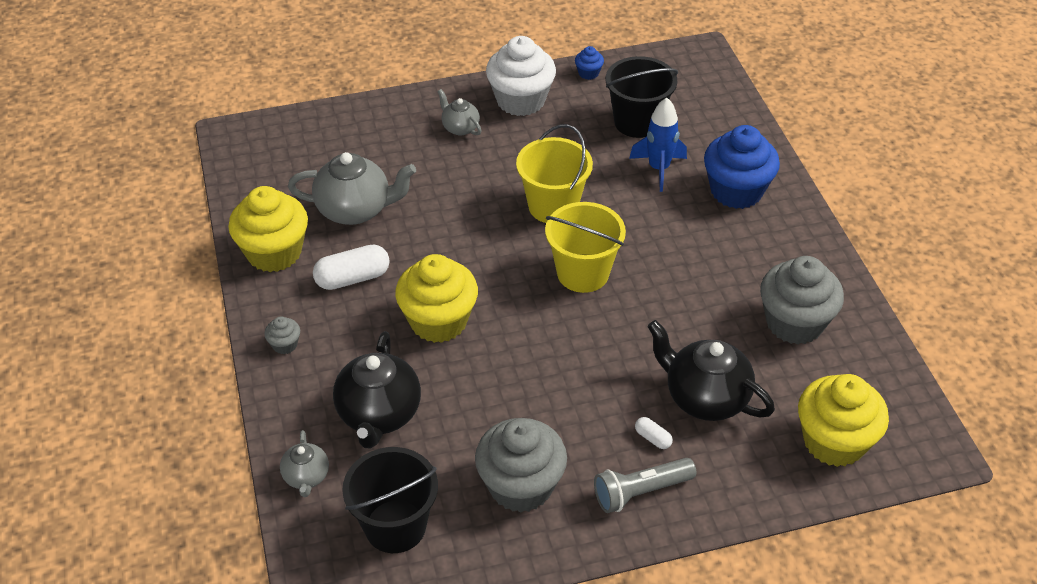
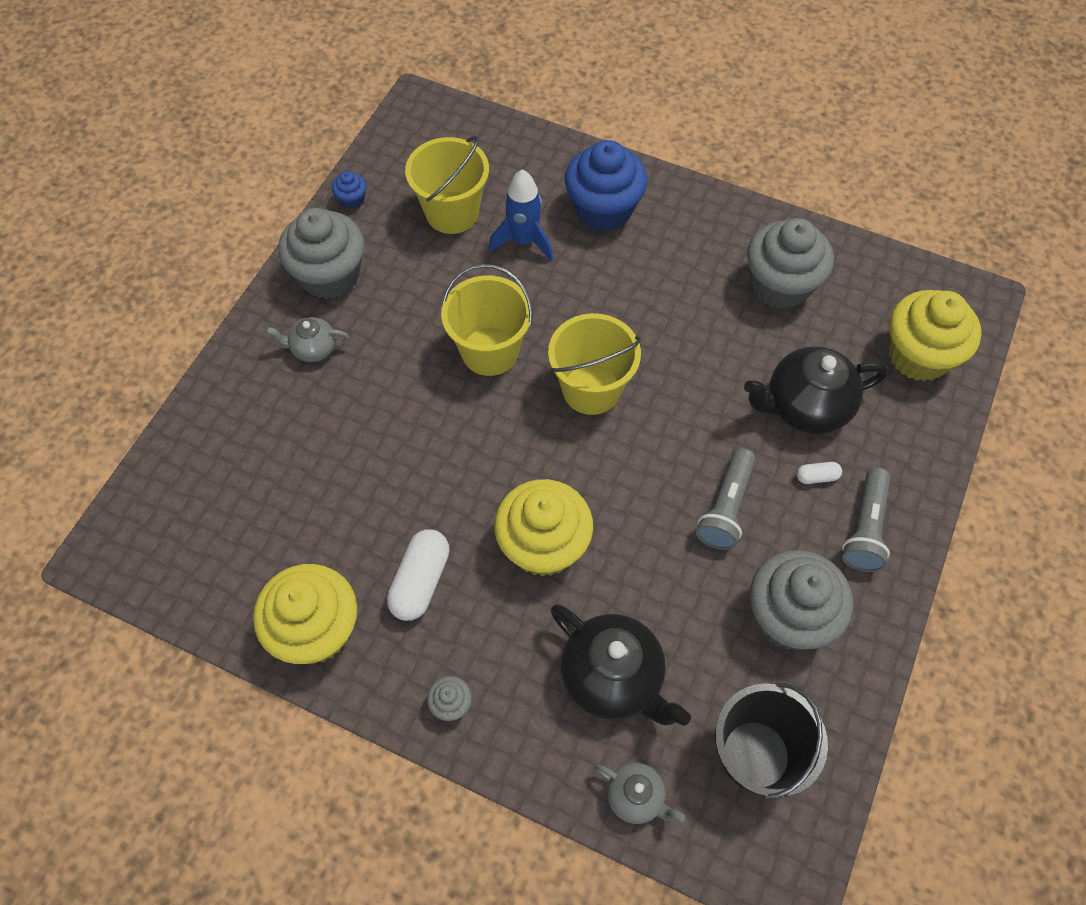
camera: 50 degrees left, 15 degrees up
(355, 210) = (331, 515): grey teapot -> none
(520, 100) = (330, 275): white cupcake -> grey cupcake
(570, 400) = (725, 507): none -> grey flashlight
(637, 122) = (452, 212): black bucket -> yellow bucket

